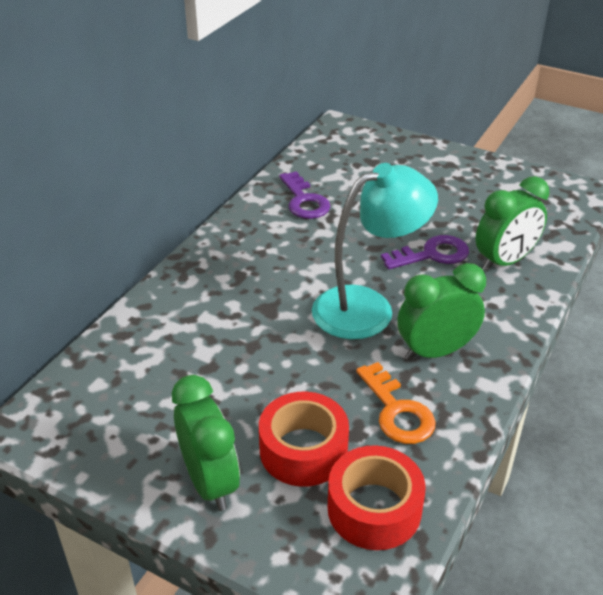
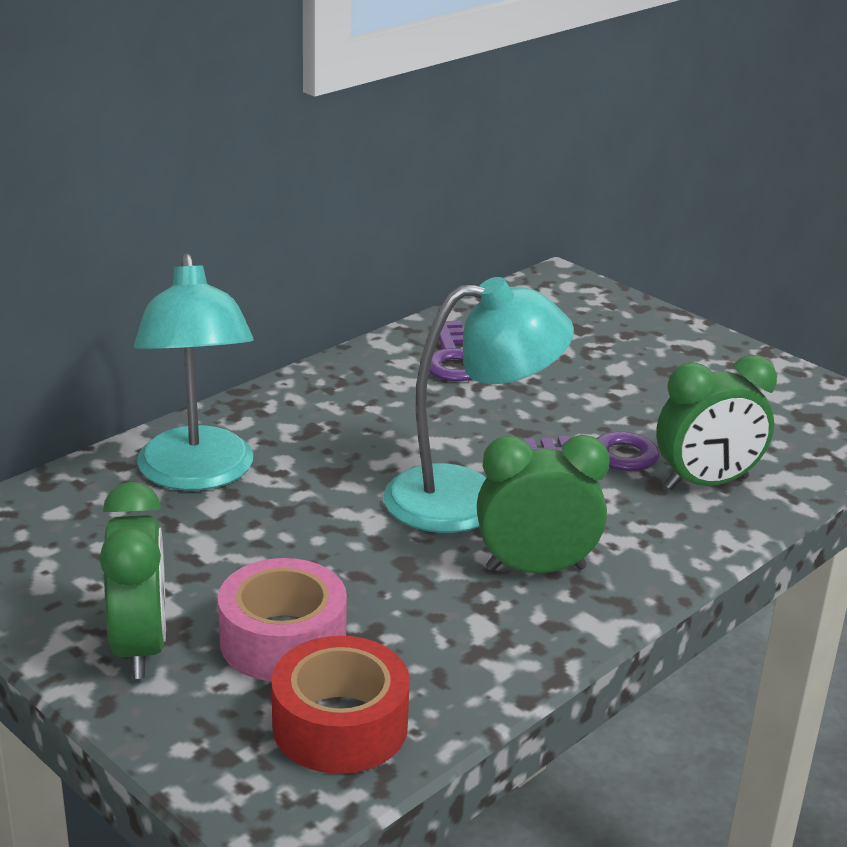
camera: 15 degrees right, 10 degrees down
(181, 330) = (197, 475): none -> turquoise lamp
(303, 450) = (283, 640): red tape -> pink tape
(397, 411) = (438, 625): orange key -> none

